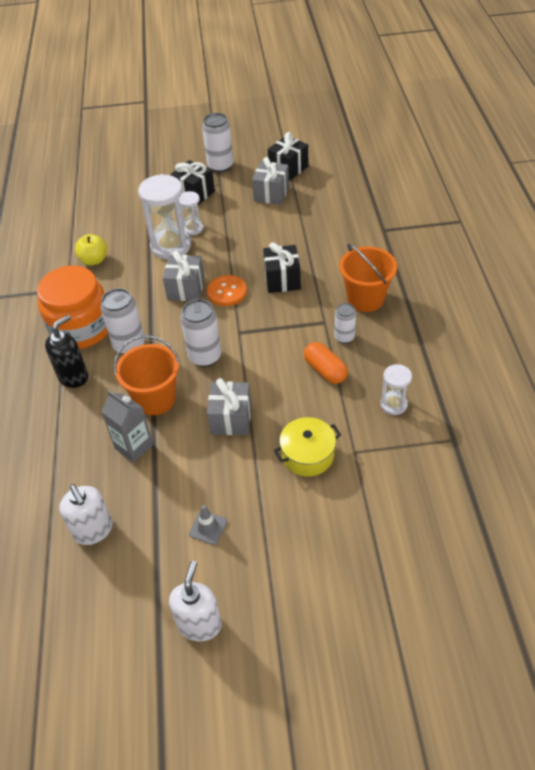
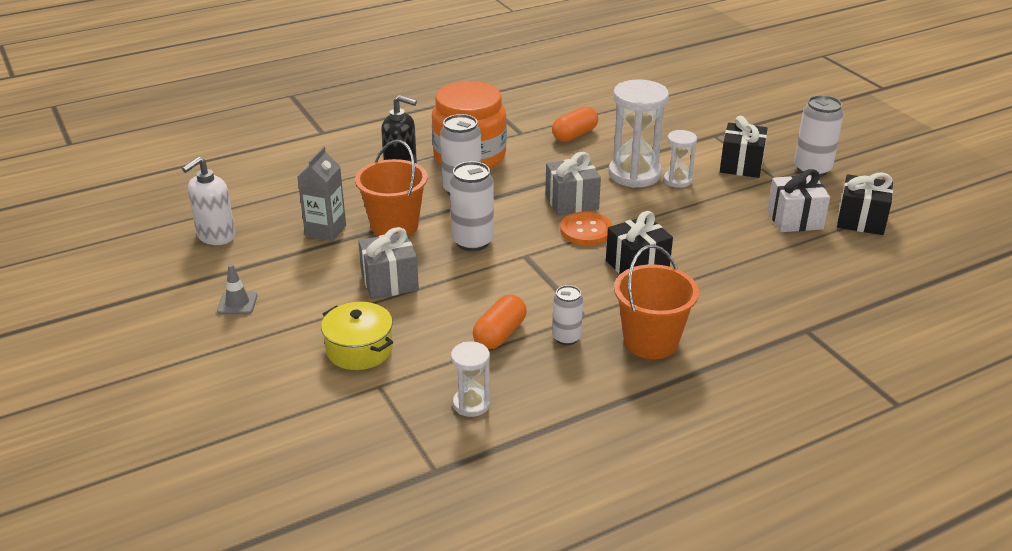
camera: 65 degrees right, 15 degrees down
(94, 260) = (574, 135): yellow apple -> orange capsule
(199, 624) = (122, 327): white soap dispenser -> none
(271, 194) = (795, 219): grey gift -> white gift

